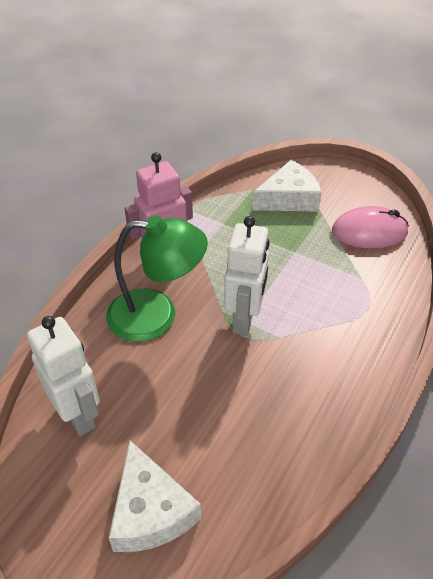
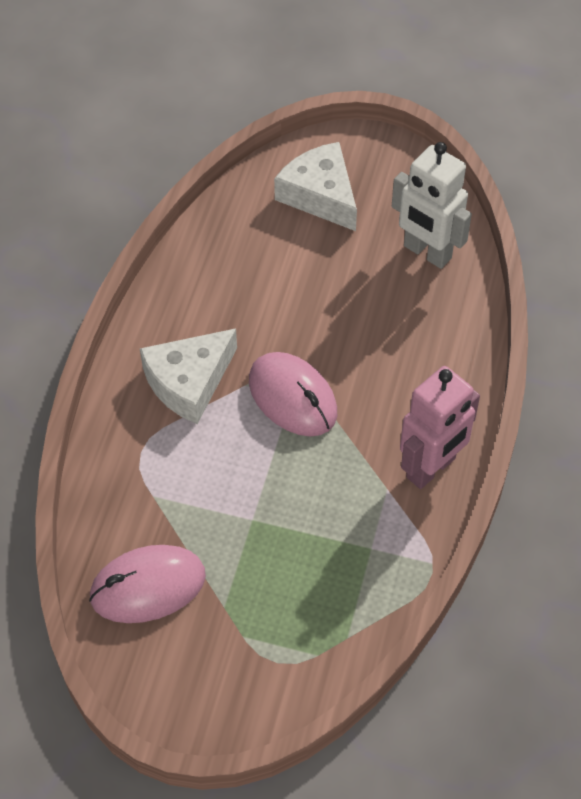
camera: 165 degrees right, 10 degrees up
(157, 315) = (399, 377): green lamp -> none
(244, 319) = (292, 397): white robot -> pink mouse
(289, 198) = (284, 629): white cheese -> white cheese (189, 382)

